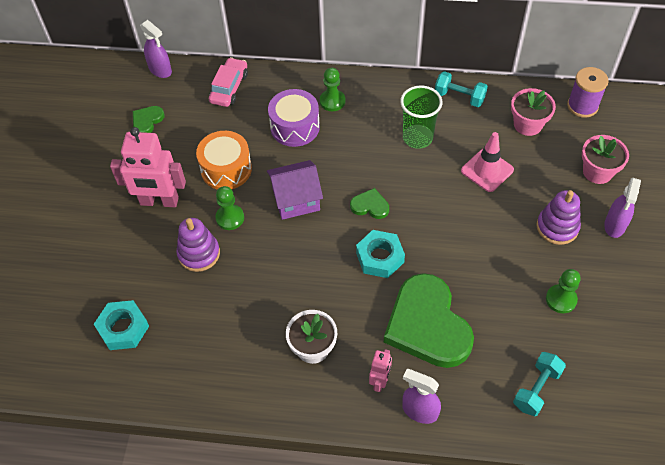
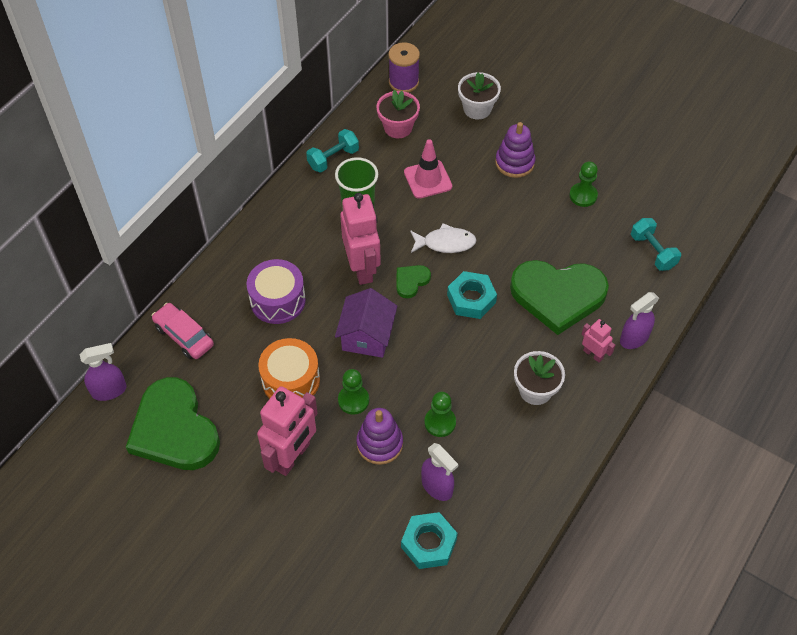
camera: 65 degrees left, 0 degrees up
(147, 121) = (174, 429): green heart -> green heart, size x2.32
(332, 101) = (267, 256): green pawn -> green pawn (440, 422)
(361, 166) = (362, 268): none -> pink robot
(427, 213) = (445, 243): none -> white fish
(597, 172) = (477, 109): pink flower pot -> white flower pot
(614, 225) = (535, 126): purple spray bottle -> purple spray bottle (437, 487)

